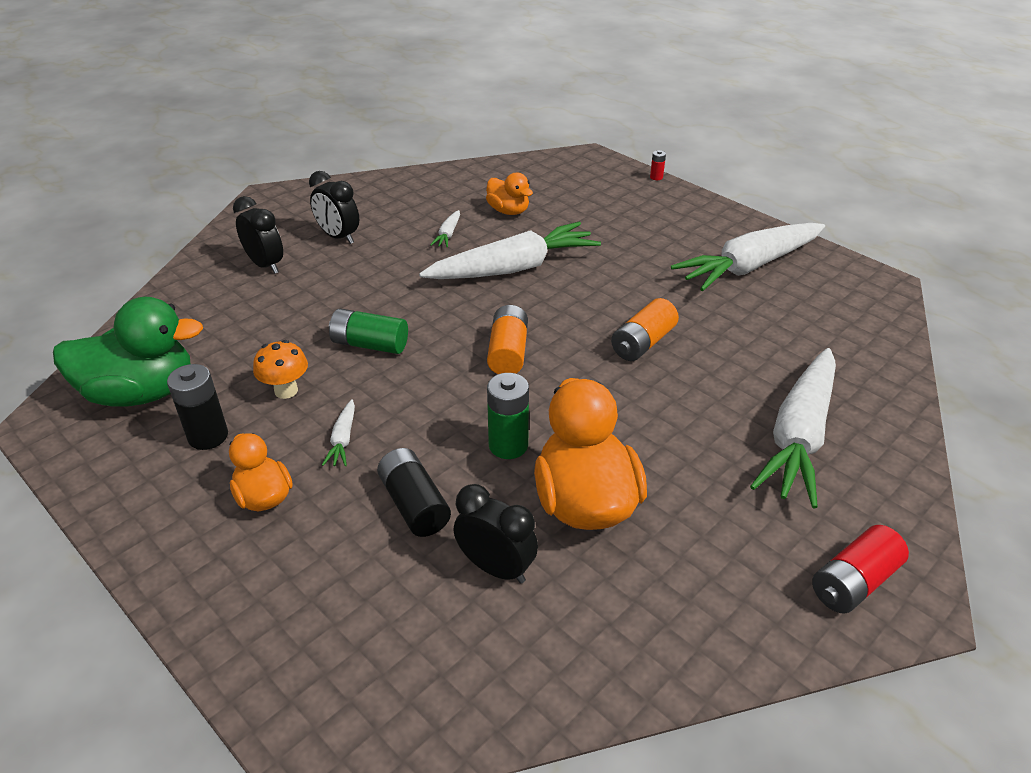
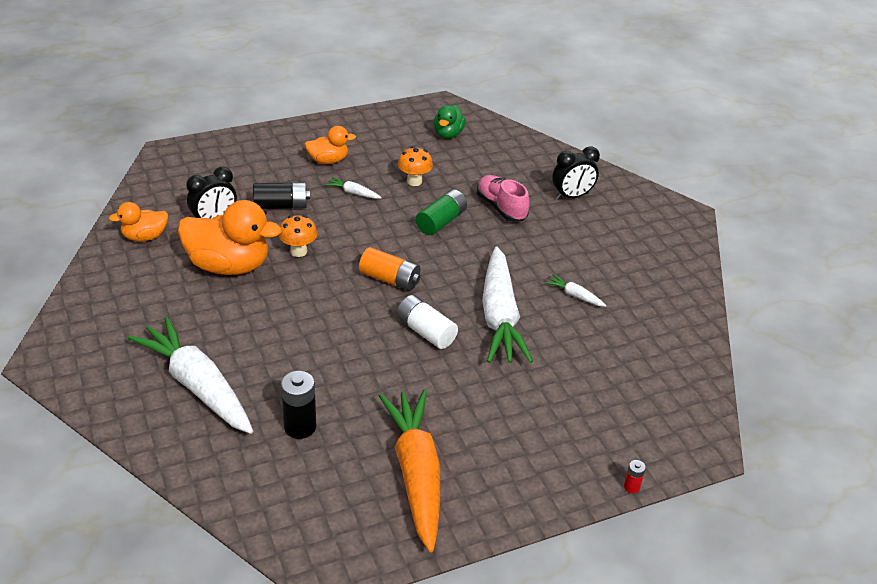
camera: 110 degrees right, 0 degrees up
(141, 393) = (448, 134): green duck -> green duck, size x0.55
(208, 436) = (392, 150): black battery -> black battery (300, 427)
(315, 307) = (501, 208): none -> pink shoe
(338, 237) = (598, 237): black clock -> none
(508, 211) = (601, 344): orange duck -> orange duck (145, 237)
(508, 445) = (298, 251): green battery -> orange mushroom
(573, 306) = (425, 331): none -> white battery
(643, 343) = (353, 351): orange battery -> none
(749, 267) = (416, 473): white carrot -> orange carrot
(853, 582) = (80, 345): red battery -> none

